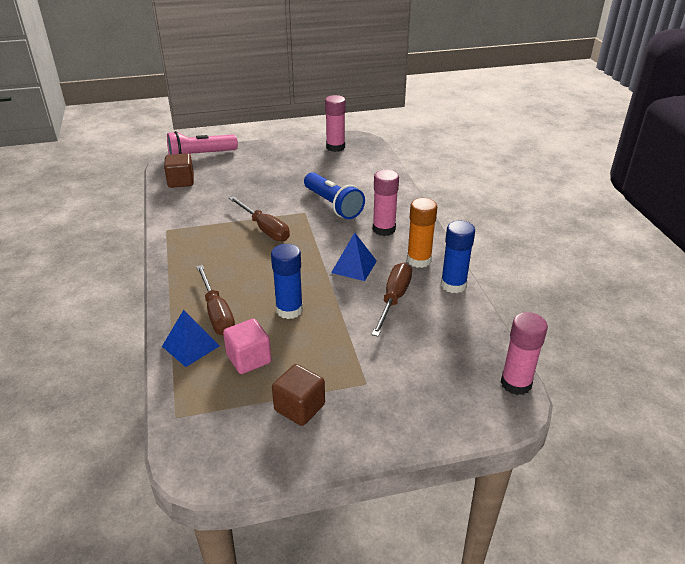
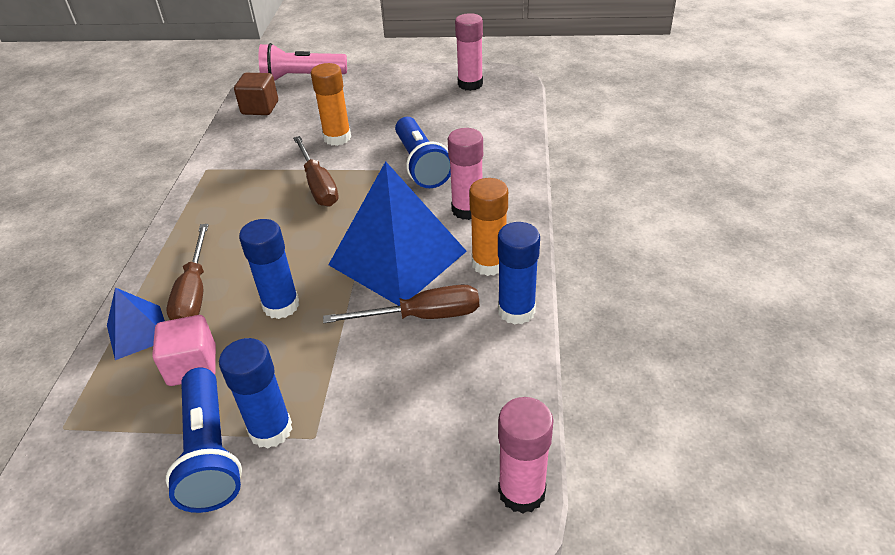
camera: 20 degrees right, 5 degrees up
(258, 195) = (337, 138): none -> orange glue stick
(299, 407) = (210, 453): brown cube -> blue flashlight
(333, 385) = (271, 430): none -> blue glue stick
(354, 266) = (397, 258): blue pyramid -> blue pyramid, size x2.01
(394, 299) = (422, 316): brown screwdriver -> brown screwdriver turned 45 degrees clockwise

